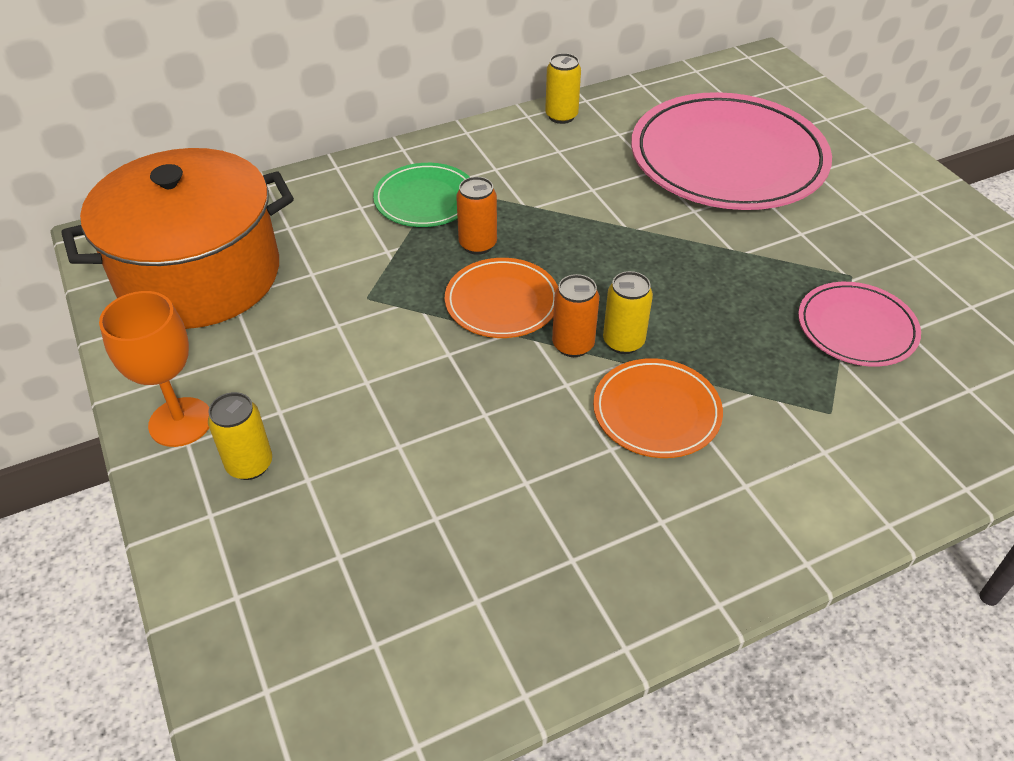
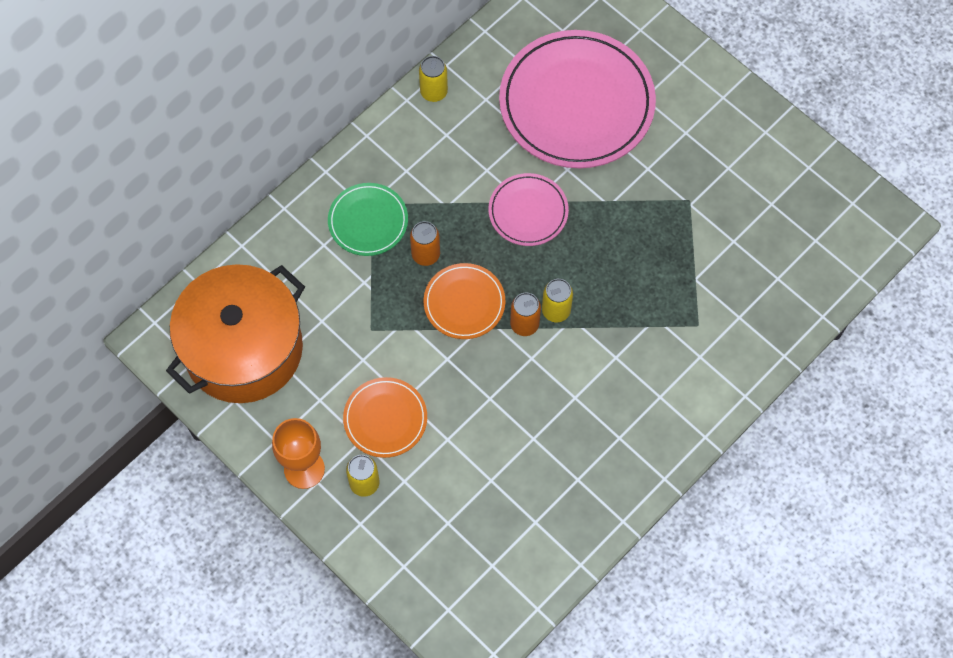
camera: 20 degrees left, 20 degrees up
(656, 412) = (593, 360): orange plate -> orange plate (385, 419)
(856, 328) = (701, 248): pink plate -> pink plate (528, 211)

